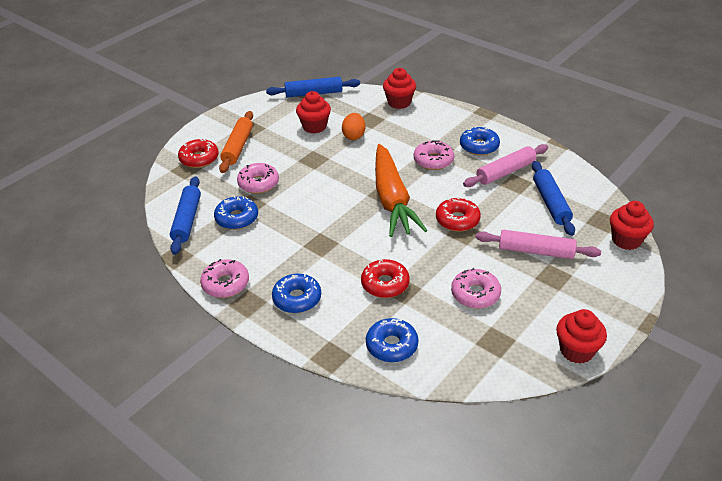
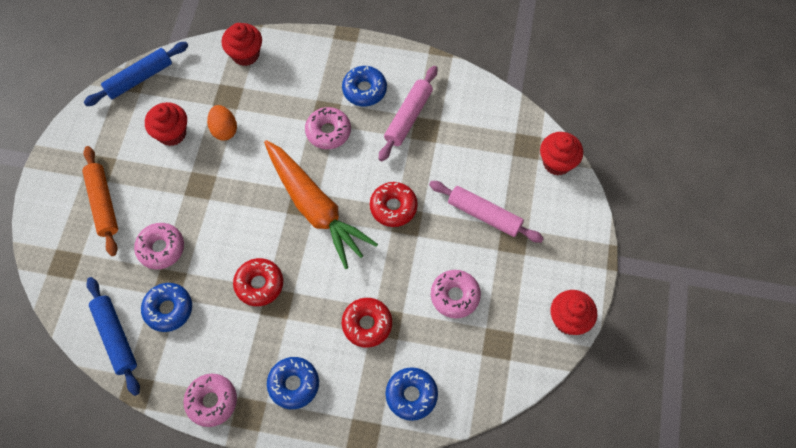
camera: 30 degrees left, 25 degrees up
(199, 159) = (69, 241): red donut -> red donut (259, 284)
(536, 251) = (484, 215): pink rolling pin -> pink rolling pin turned 45 degrees clockwise
(551, 203) = (470, 143): blue rolling pin -> none

